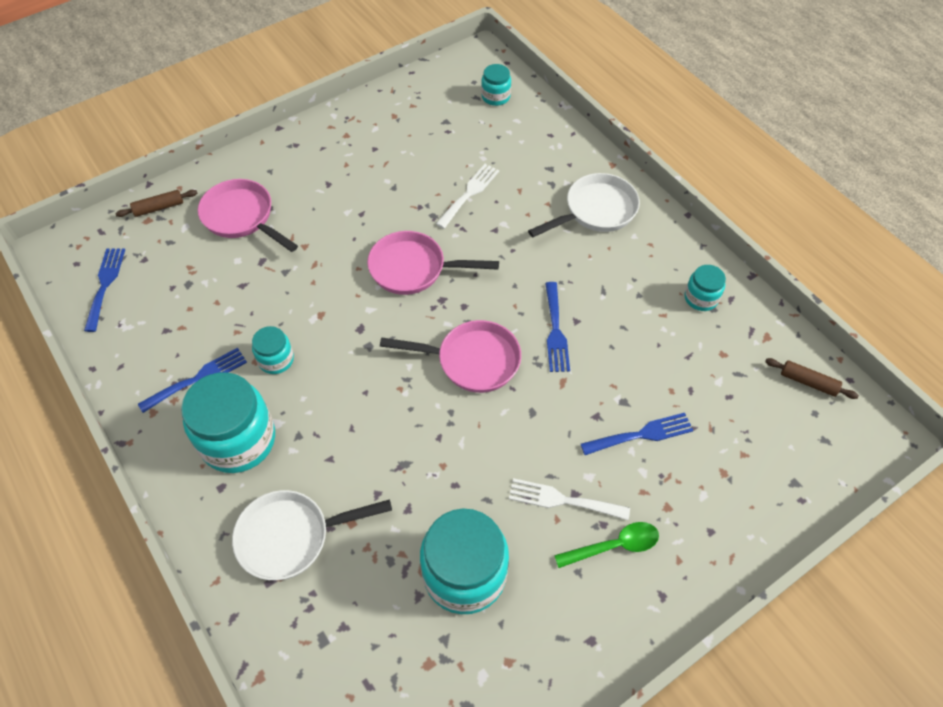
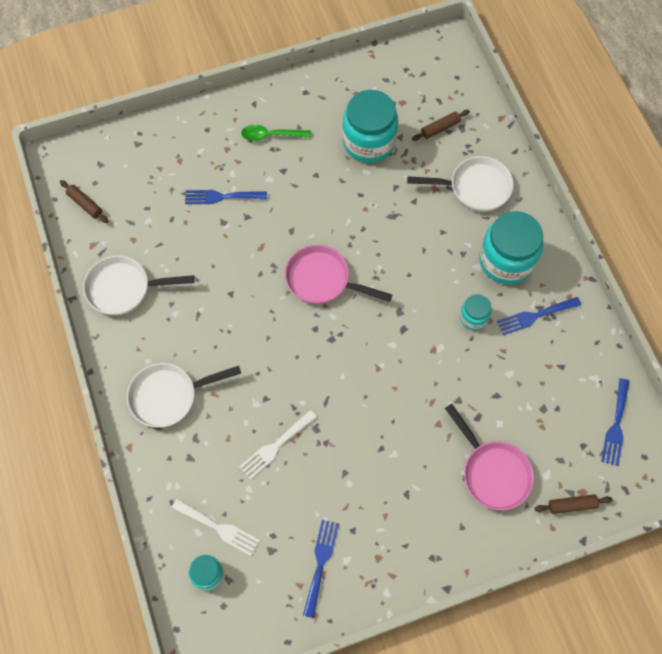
camera: 165 degrees left, 10 degrees up
(358, 628) = (440, 128): none -> brown rolling pin
(413, 269) = (347, 375): pink pan -> none
(555, 331) = (250, 288): blue fork -> blue fork (320, 563)
(562, 500) = (292, 168): white fork -> white fork (219, 528)
(701, 298) = (124, 288): turquoise jar -> white pan

